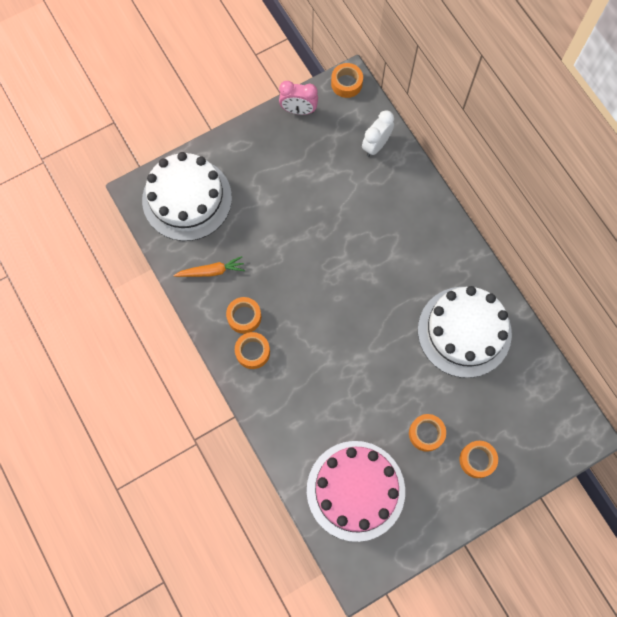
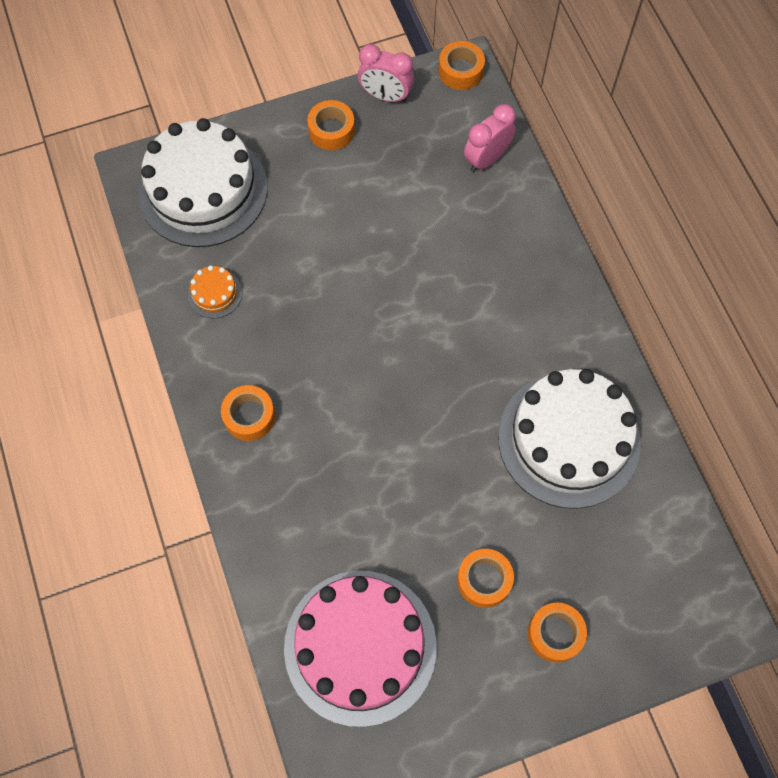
camera: 10 degrees right, 5 degrees down
(211, 271) = (215, 293): orange carrot -> orange cake
(244, 317) = (248, 365): orange tape -> orange tape (331, 130)
(376, 145) = (487, 159): white clock -> pink clock

